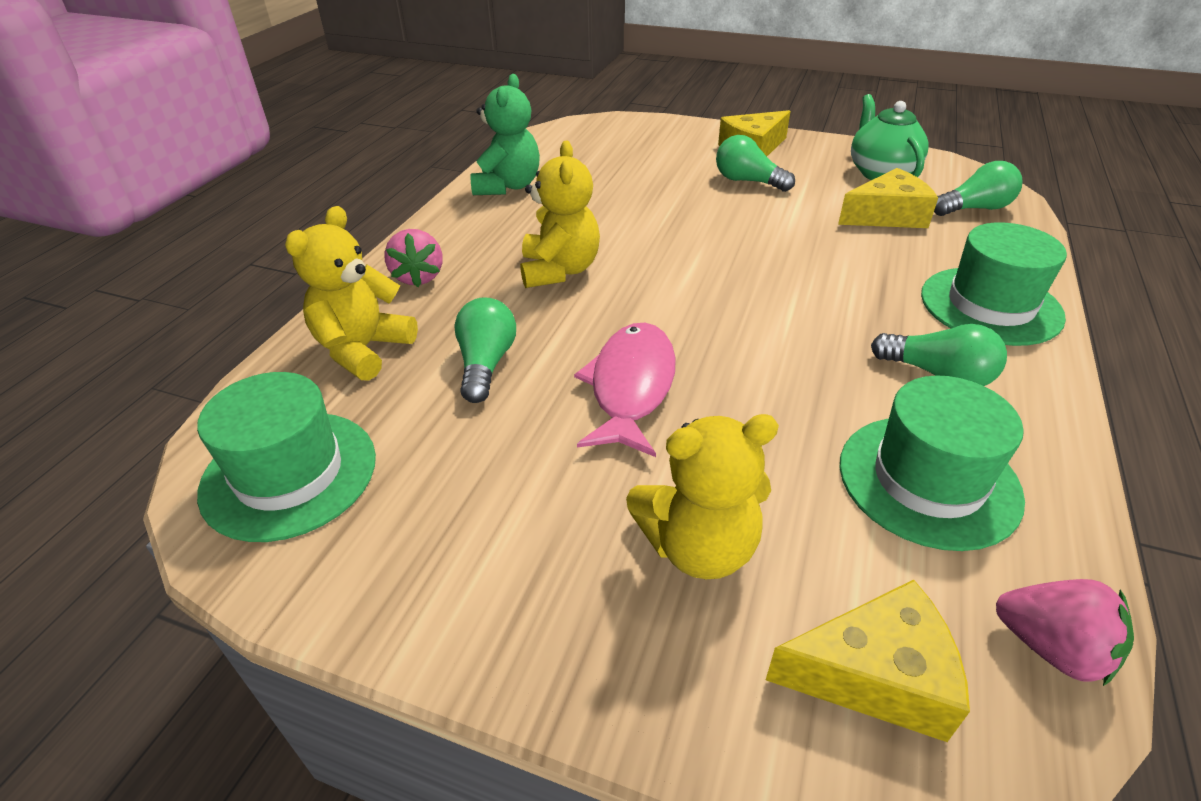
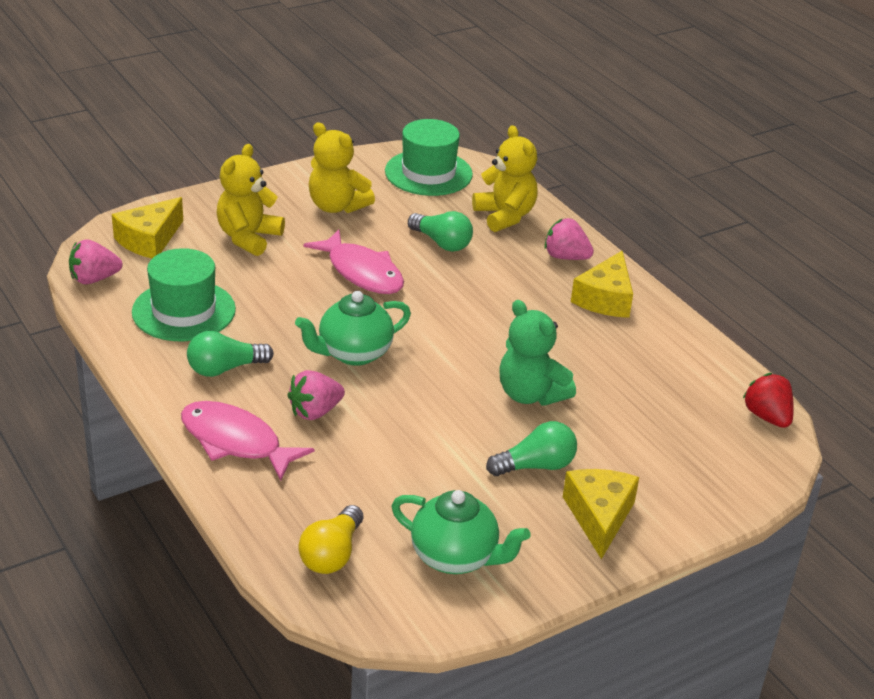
camera: 125 degrees right, 5 degrees down
(507, 186) = (670, 344): green teddy bear -> green teddy bear (530, 394)
(551, 135) = (767, 417): none -> red strawberry
(559, 270) = (508, 306): yellow teddy bear -> yellow teddy bear (337, 206)
(772, 313) = (353, 353): none -> green teapot
(879, 289) = (315, 412): none -> pink strawberry
(887, 215) = (387, 495): yellow cheese -> yellow cheese (605, 298)
(974, 209) = (332, 554): green light bulb -> yellow light bulb
(990, 305) = (235, 442): green hat -> pink fish

